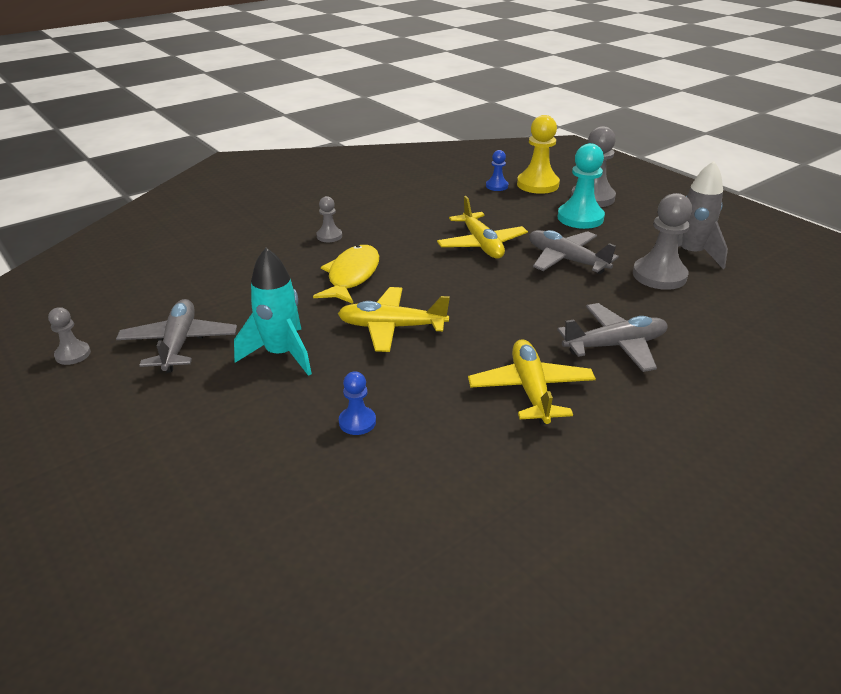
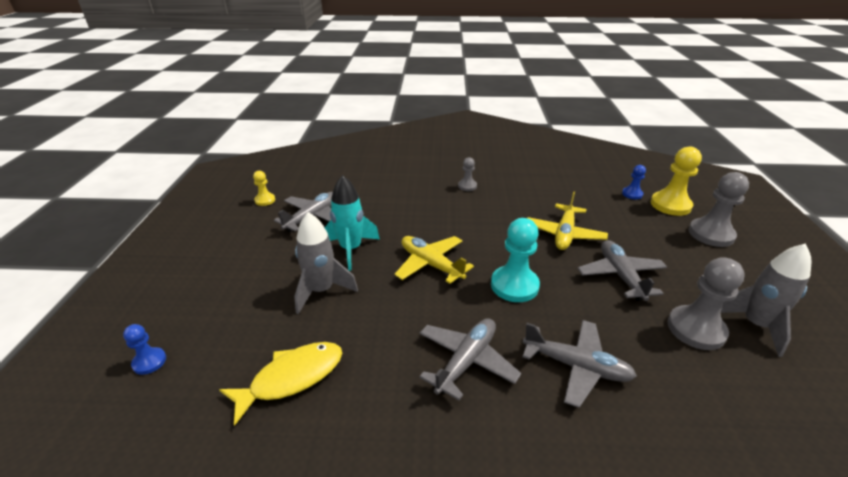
camera: 40 degrees right, 0 degrees up
(73, 354) = (265, 200): grey pawn -> yellow pawn
(305, 409) = (321, 291): none -> grey rocket
(352, 276) = (449, 218): yellow fish -> yellow fish (292, 378)
(357, 422) = (337, 315): blue pawn -> blue pawn (149, 362)
(531, 390) = (466, 361): yellow plane -> grey plane
(580, 218) = (677, 246): turquoise pawn -> turquoise pawn (514, 285)

